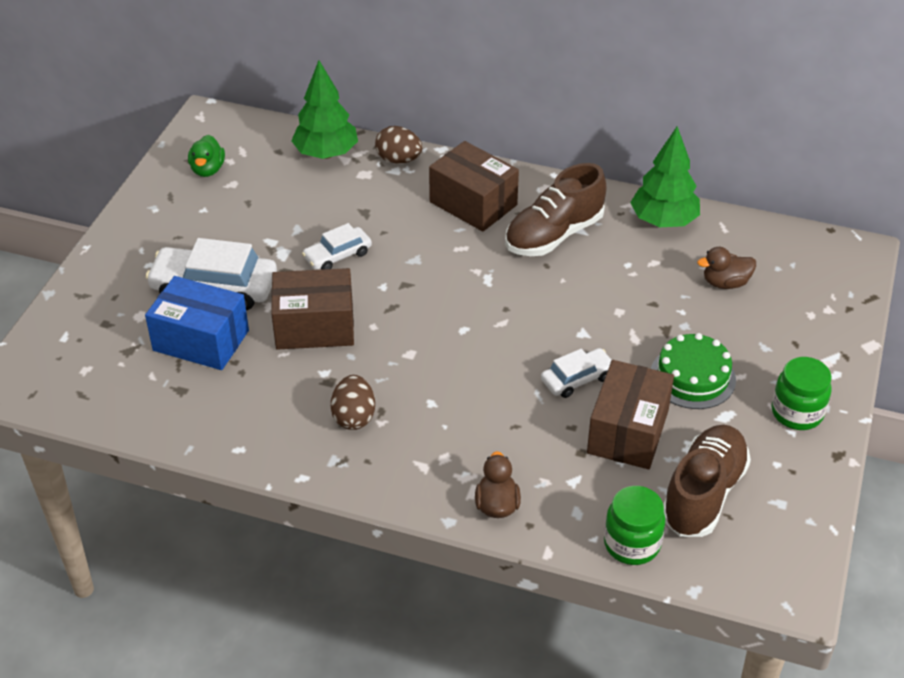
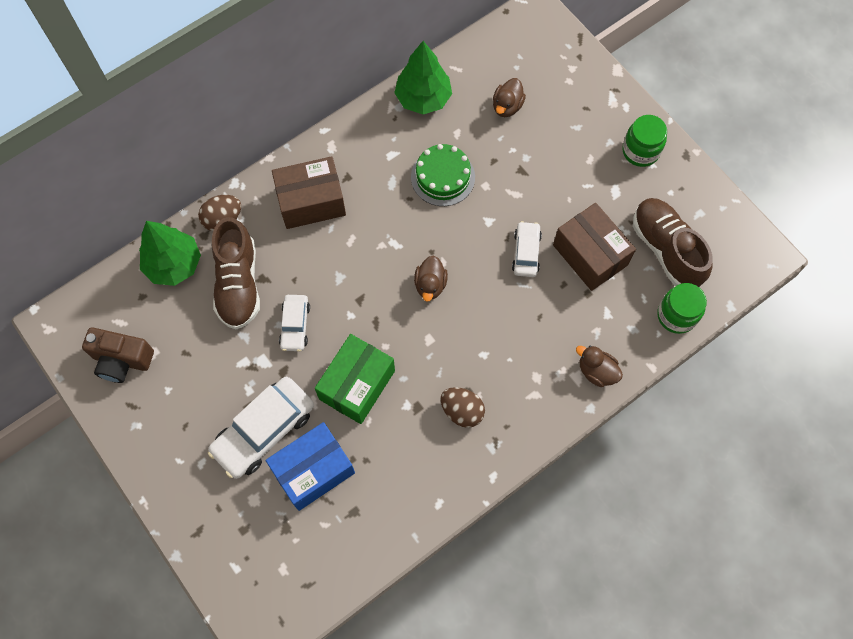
camera: 55 degrees left, 25 degrees up
(208, 170) = (122, 360): green duck -> brown camera
(314, 326) = (357, 385): brown box -> green box
(469, 325) = (430, 285): none -> brown duck
(554, 235) = (384, 173): brown shoe -> brown shoe (238, 283)
(692, 377) = (572, 185): green cake -> green cake (443, 177)

